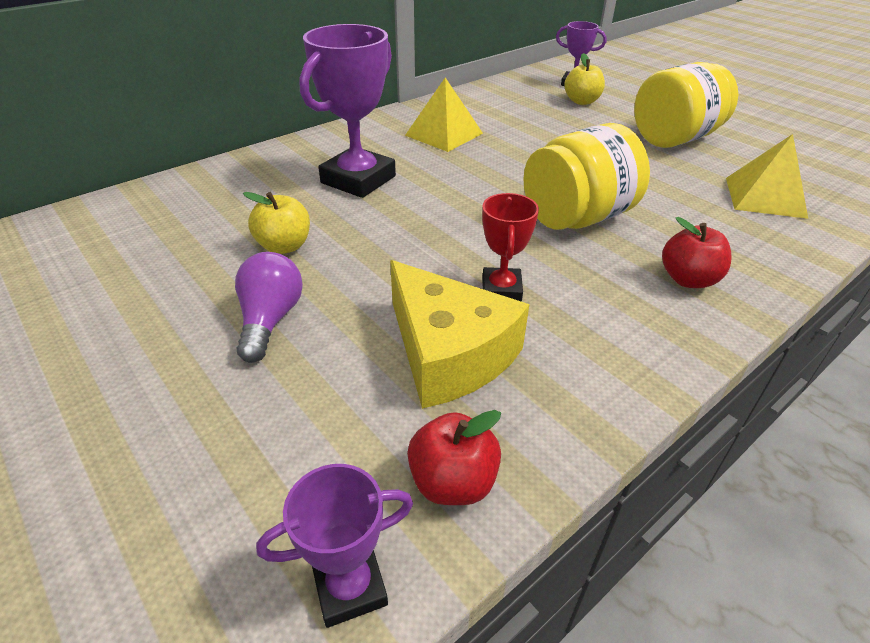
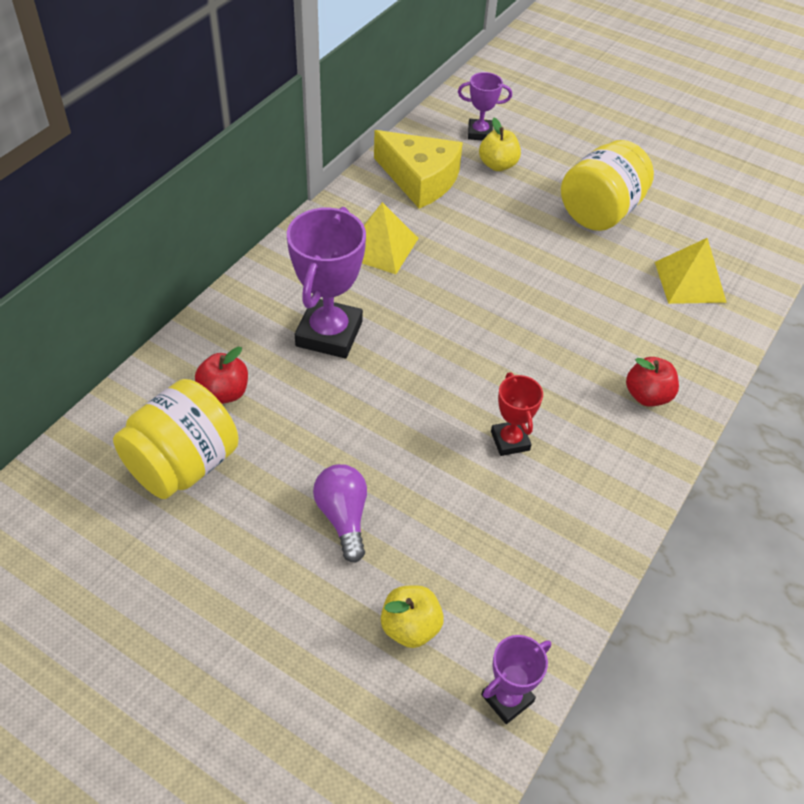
camera: 20 degrees left, 10 degrees up
(284, 246) = (308, 435): yellow apple -> yellow apple (410, 627)
(448, 353) = (494, 513): yellow cheese -> yellow cheese (420, 179)
(453, 482) = (539, 615): red apple -> red apple (224, 393)
(577, 217) = (543, 342): yellow jar -> yellow jar (183, 465)

